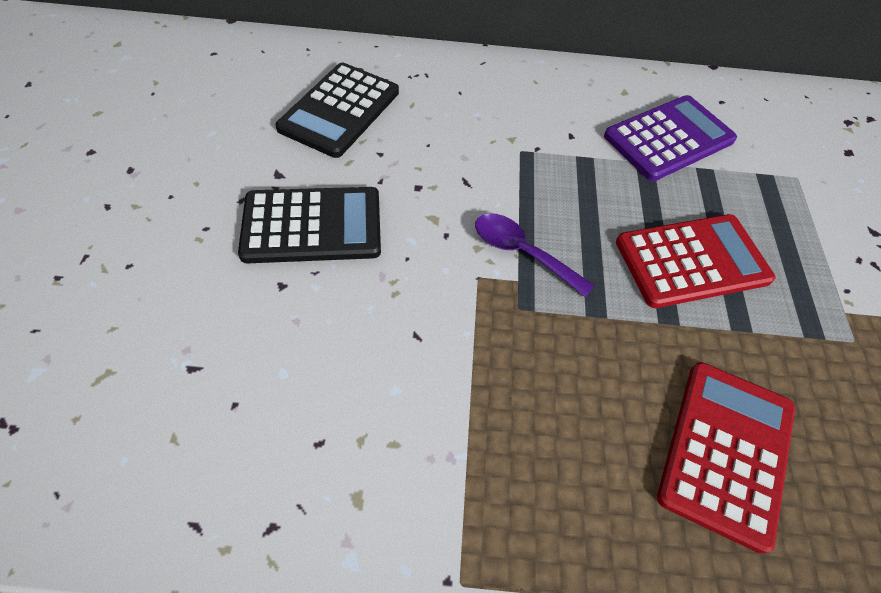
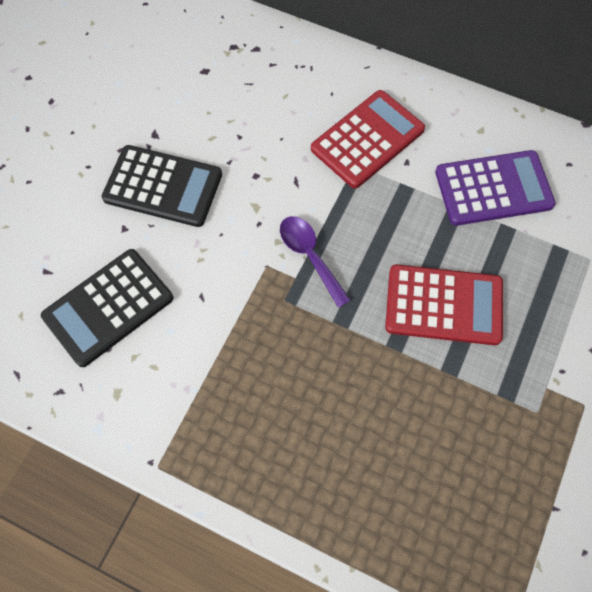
camera: 25 degrees right, 10 degrees up
(339, 110) = (224, 86): black calculator -> black calculator (108, 307)
(726, 451) = (379, 453): red calculator -> red calculator (367, 139)

